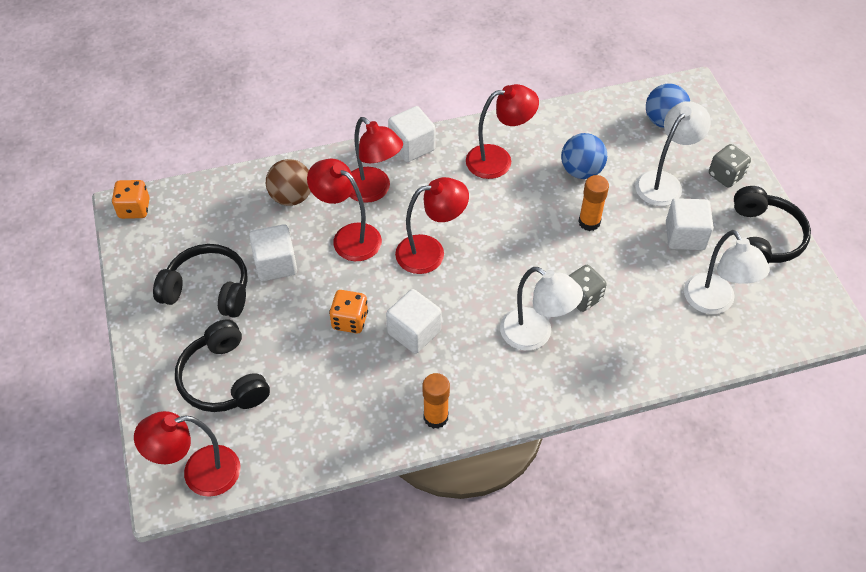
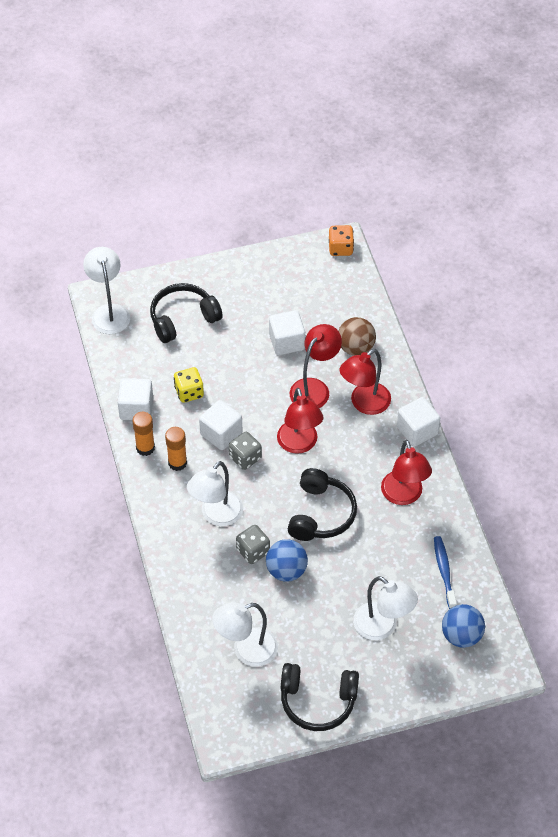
camera: 90 degrees right, 0 degrees up
(199, 473) = (109, 312): red lamp -> white lamp
(208, 290) = (262, 302): black headphones -> black headphones (320, 514)
(347, 369) = (189, 392): none -> yellow dice
(350, 320) = (232, 392): orange dice -> none
(581, 171) = (393, 560): blue ball -> blue ball (286, 570)
(589, 222) = (333, 562): orange glue stick -> orange glue stick (177, 463)
(590, 131) = (444, 571): none -> blue toothbrush
(685, 236) = (319, 636): white cube -> white cube (136, 408)
(726, 175) = (393, 681): grey dice -> grey dice (245, 458)

